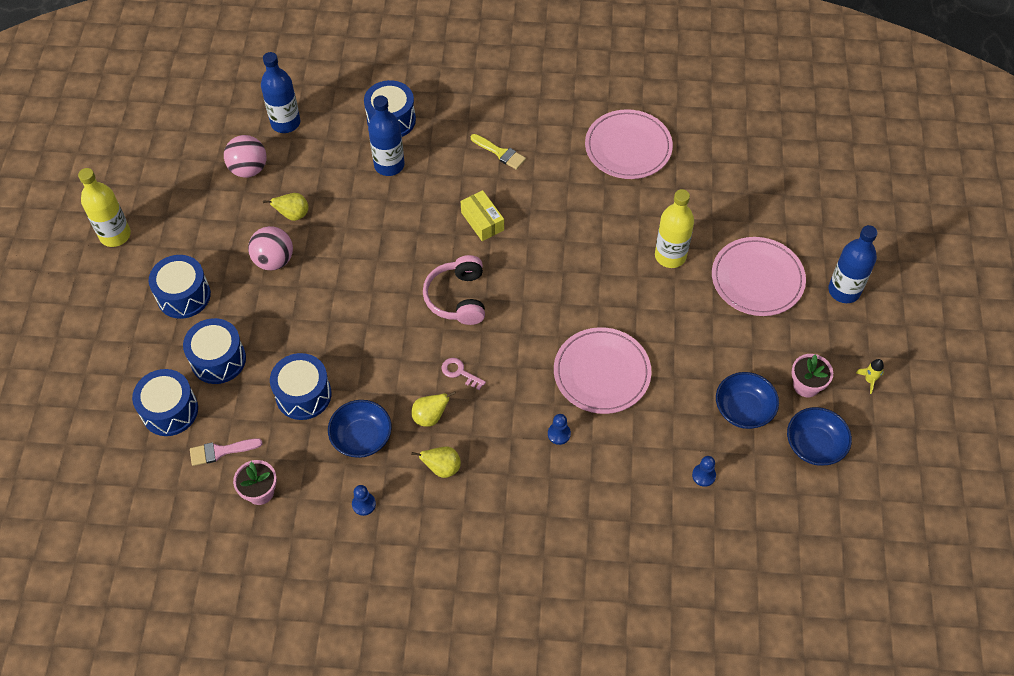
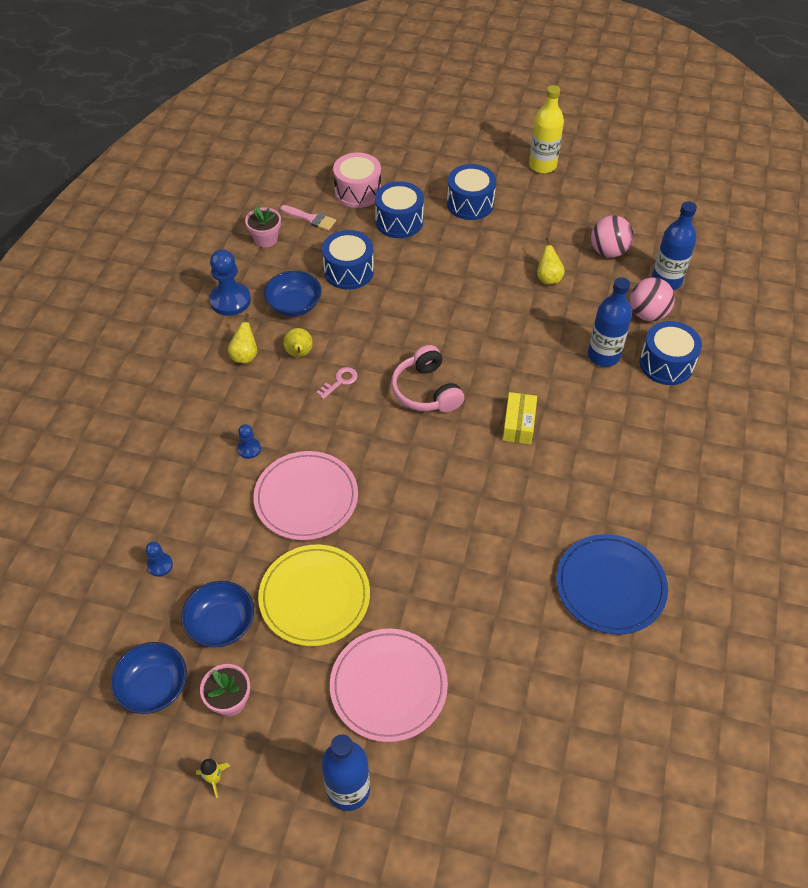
camera: 100 degrees right, 5 degrees down
(170, 410) = (358, 192): blue drum -> pink drum
(221, 451) = (310, 218): pink brush -> pink brush turned 120 degrees clockwise
(274, 260) = (497, 262): pink ball -> pink ball (647, 314)
(364, 504) = (230, 300): blue pawn -> blue pawn, size x1.95
(457, 298) = (426, 391): pink headphones -> pink headphones turned 120 degrees counterclockwise
(482, 221) = (518, 424): yellow box -> yellow box turned 60 degrees counterclockwise
(500, 153) = (612, 454): yellow brush -> none
(628, 147) = (610, 586): pink plate -> blue plate
(670, 256) = (440, 596): yellow bottle -> none
(697, 345) = (314, 597): none -> yellow plate

